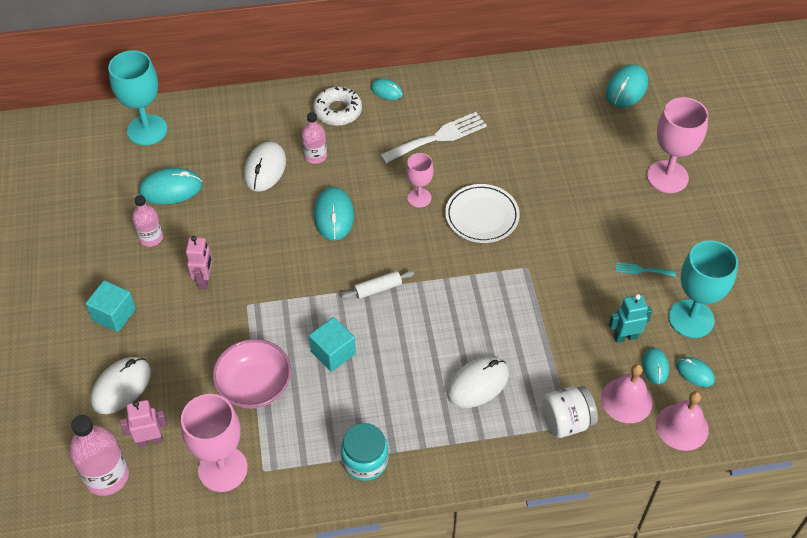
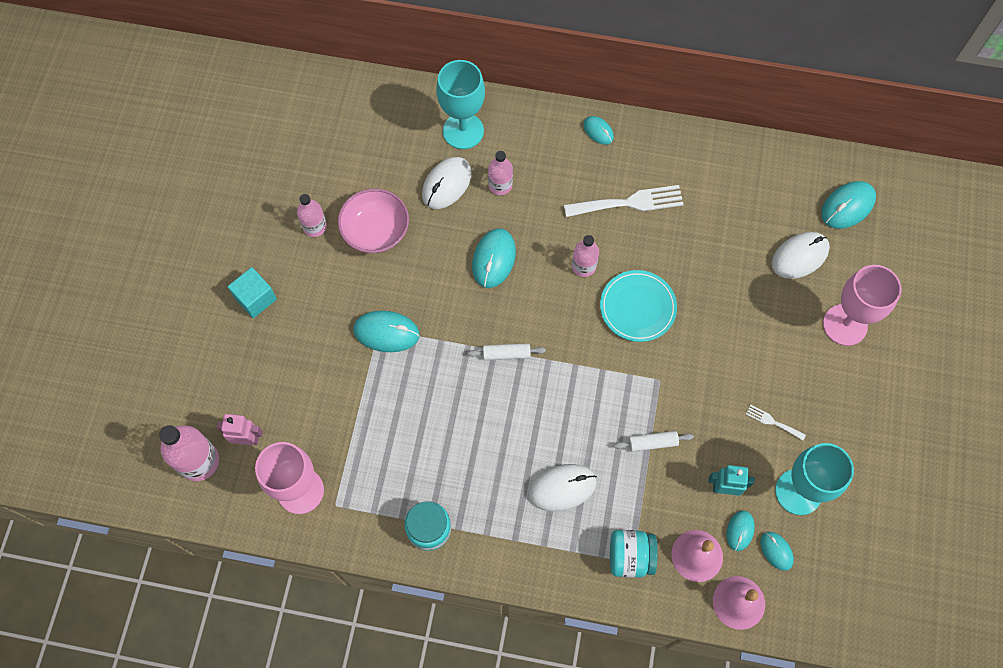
camera: 20 degrees right, 15 degrees up
(121, 387) = (239, 376): white mouse -> white mouse (799, 256)
(147, 130) = (349, 103): turquoise goblet -> turquoise goblet (463, 131)
(171, 189) = (350, 178): turquoise mouse -> turquoise mouse (386, 332)
(204, 280) = (348, 290): pink robot -> none
(254, 386) = (356, 417): pink bowl -> pink bowl (376, 231)
(333, 353) = (440, 408): turquoise cube -> none
(338, 111) = (541, 140): white donut -> none
(419, 198) = (584, 266): pink goblet -> pink bottle
(482, 216) = (637, 307): white plate -> turquoise plate
(544, 320) = (652, 443): none -> white rolling pin
(566, 421) = (630, 557): white jar -> turquoise jar
(642, 270) = (772, 422): turquoise fork -> white fork

